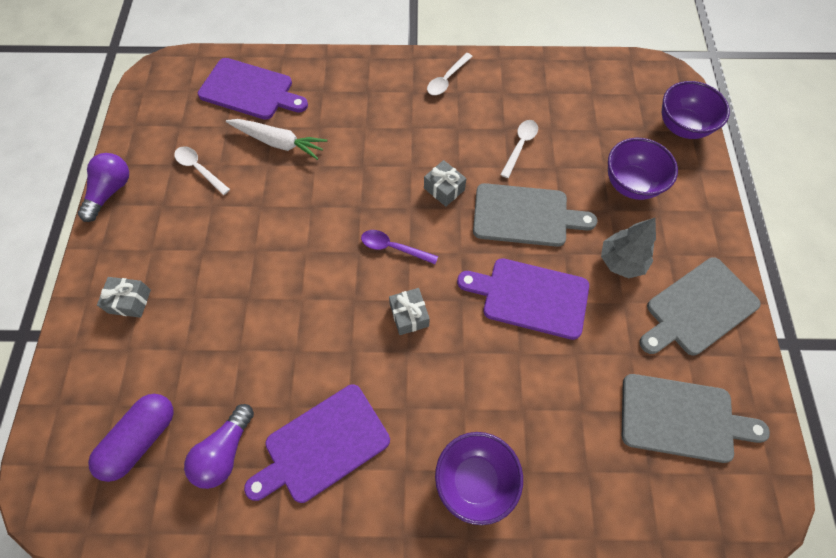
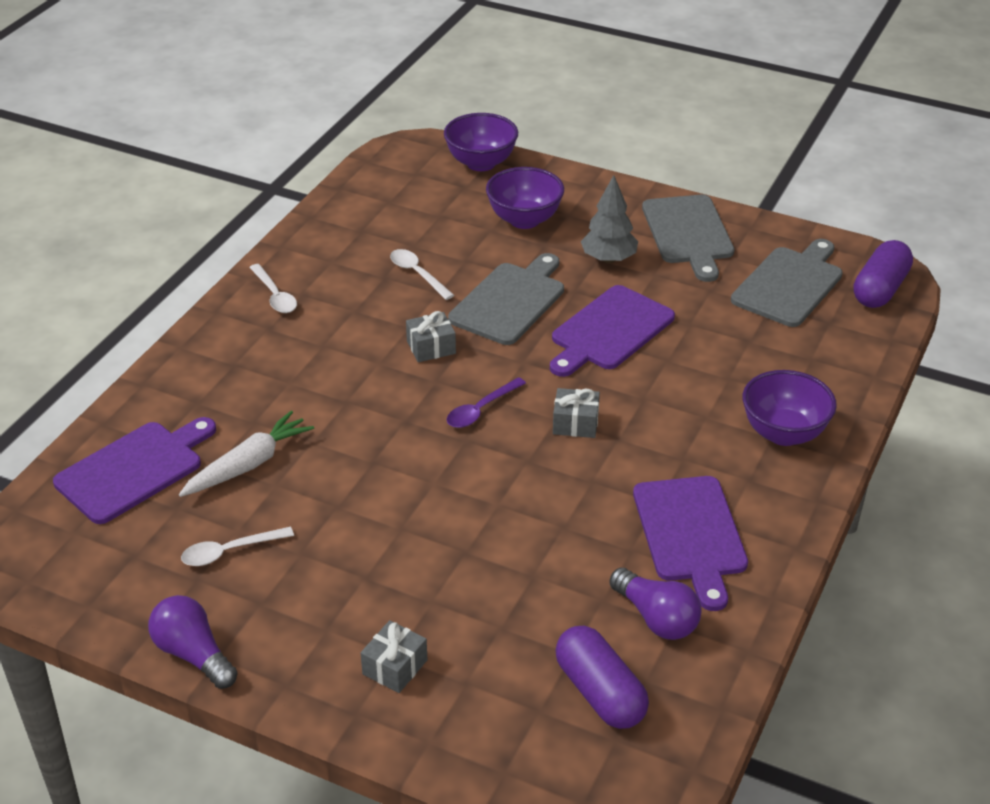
camera: 65 degrees left, 25 degrees down
(730, 506) = (880, 289): none -> purple capsule

